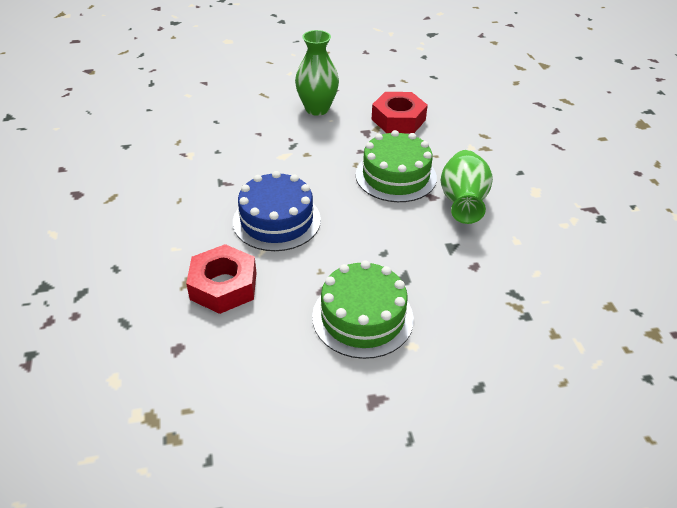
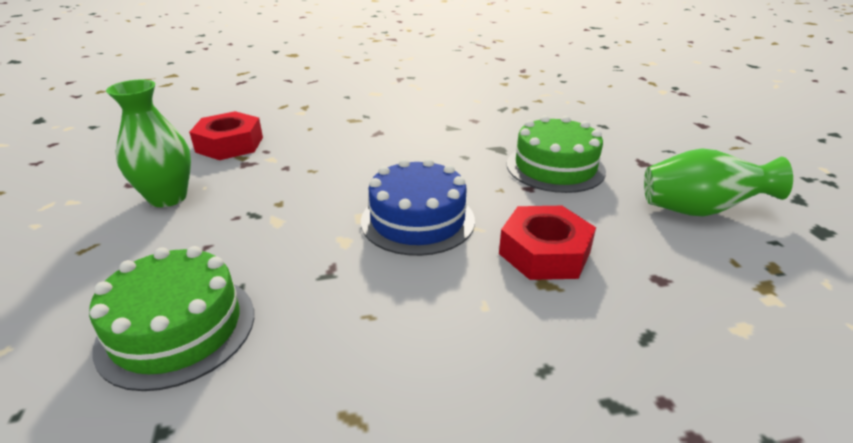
camera: 90 degrees left, 10 degrees down
(396, 176) = (340, 148): green cake -> green cake (177, 328)
(462, 202) = (388, 120): green vase -> green vase (698, 210)

